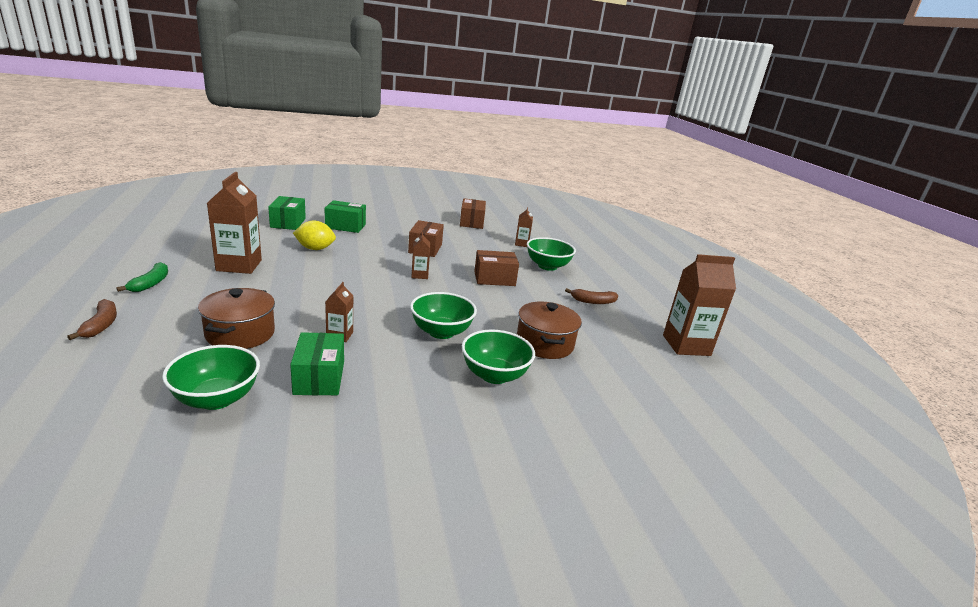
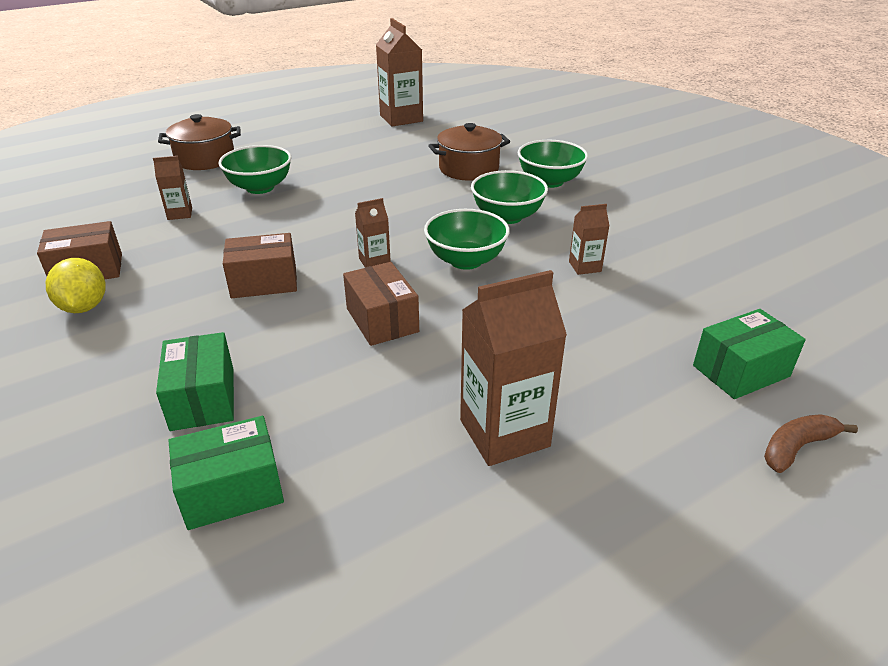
camera: 105 degrees left, 10 degrees up
(151, 283) = (665, 490): green banana -> none
(217, 398) = (758, 288): green bowl -> green bowl (466, 260)
(240, 334) = (663, 327): brown pot -> brown pot (205, 159)
(315, 249) = (356, 385): yellow lemon -> yellow lemon (84, 307)
(319, 378) = (662, 252): green box -> green box (741, 371)
(494, 279) = (336, 212): brown box -> brown box (382, 320)
(593, 301) = (347, 156): brown banana -> none

